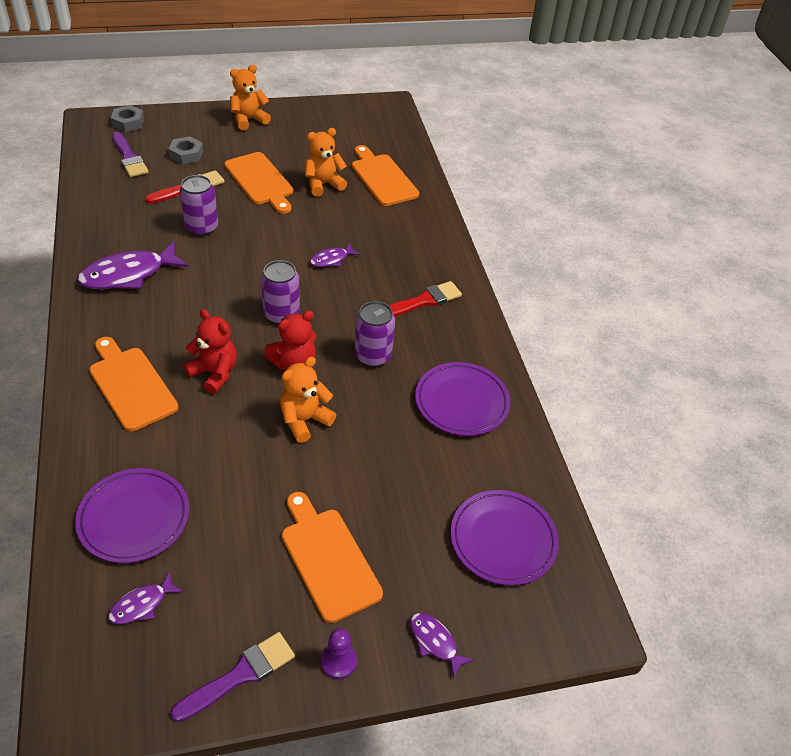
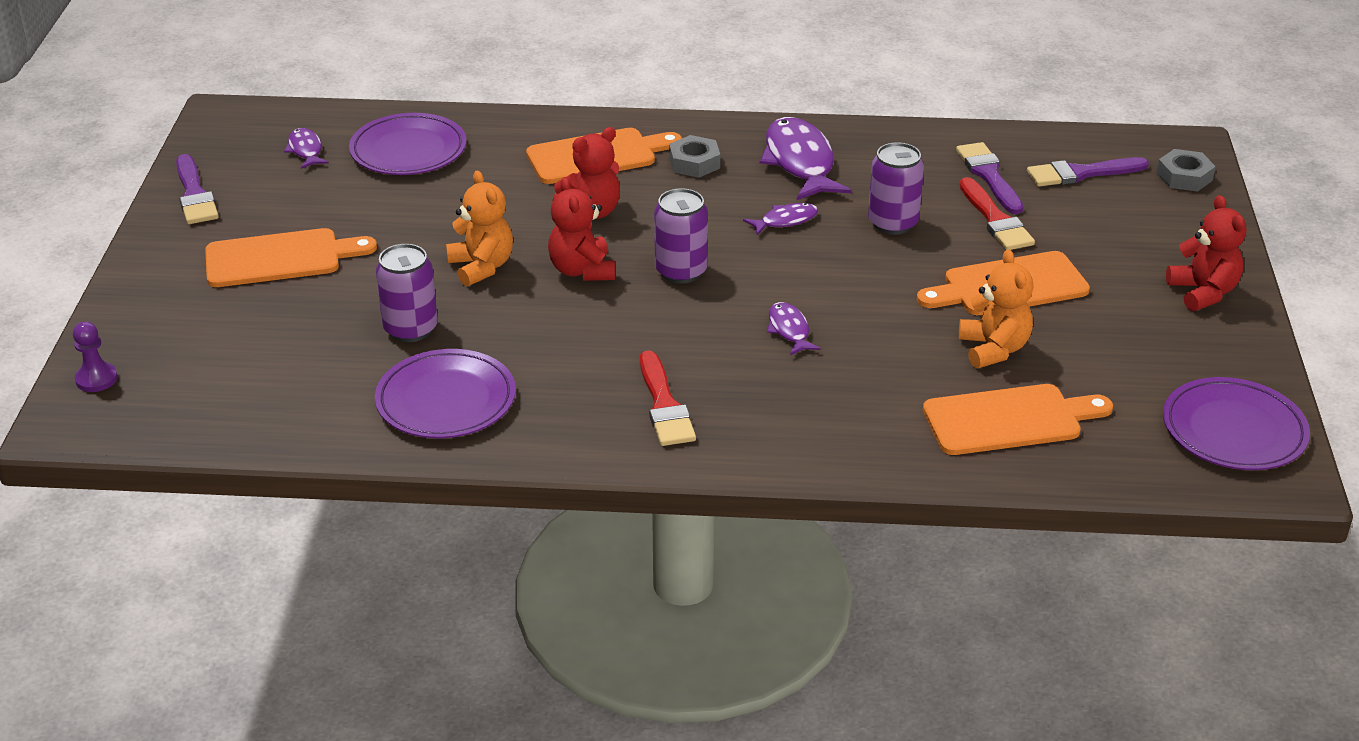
camera: 110 degrees right, 10 degrees down
(136, 192) = (989, 176): none -> purple brush
(186, 154) = (1090, 223): grey nut -> grey nut (694, 163)
(249, 120) = (1203, 292): orange teddy bear -> red teddy bear
(338, 661) = (163, 249): purple pawn -> purple pawn (96, 379)
(373, 356) = (568, 337): purple can -> purple can (410, 329)
(435, 642) = (136, 311): purple fish -> purple fish (785, 221)
(503, 540) = (217, 386): purple plate -> purple plate (1233, 430)

